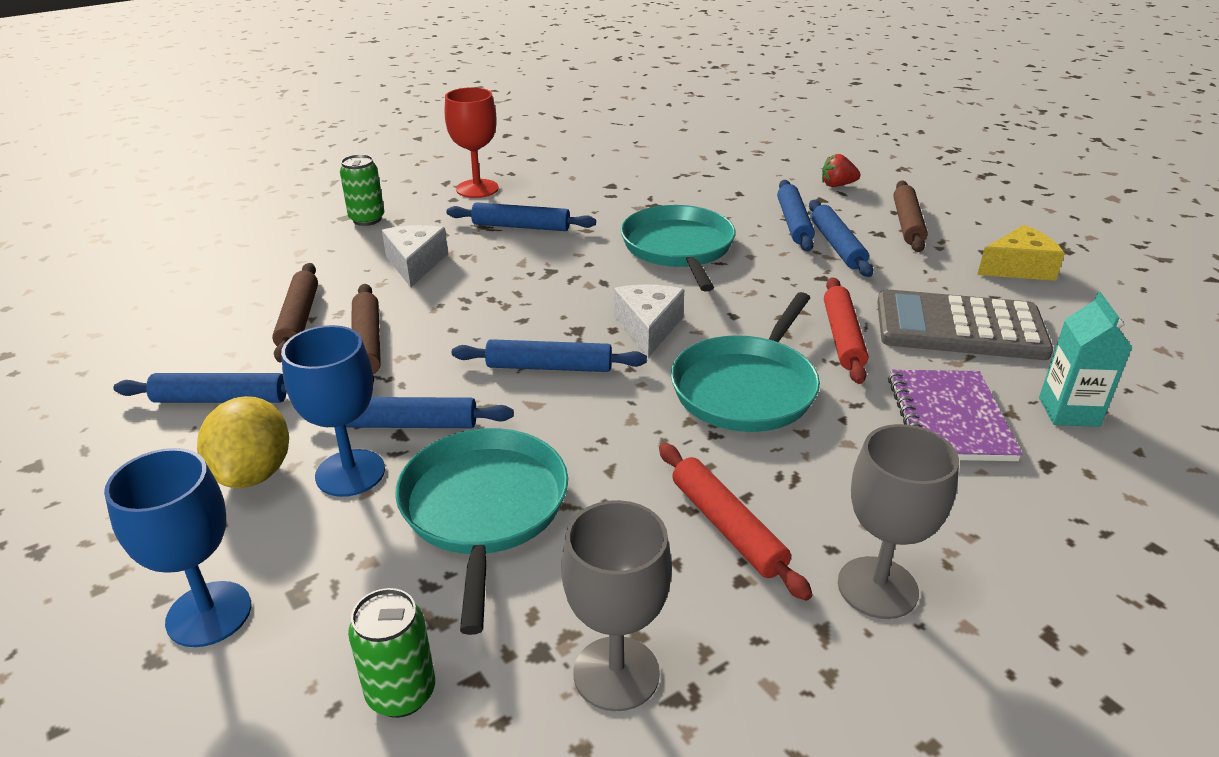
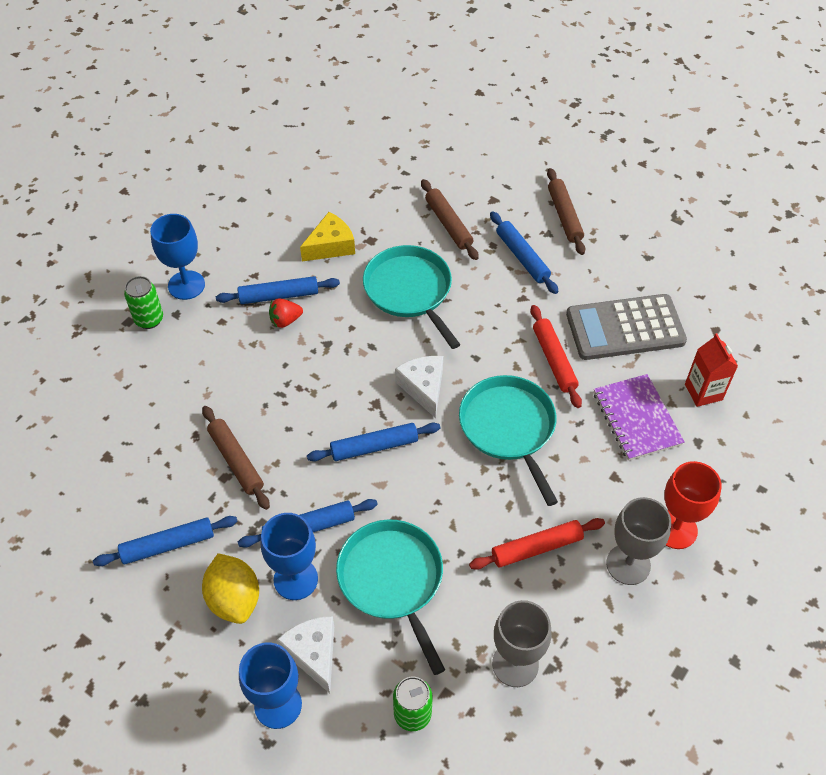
camera: 20 degrees left, 20 degrees up
(299, 319) = (170, 451): brown rolling pin -> brown rolling pin (448, 224)
(415, 264) = (220, 364): white cheese -> white cheese (313, 654)
(427, 203) = (186, 285): none -> blue goblet
(477, 189) = (217, 254): red goblet -> red goblet (675, 529)
(727, 527) = (536, 548): red rolling pin -> red rolling pin turned 60 degrees counterclockwise
(747, 388) = (509, 428): turquoise pan -> turquoise pan turned 150 degrees clockwise
(793, 223) = (483, 236): blue rolling pin -> none
(837, 185) = (500, 177): red strawberry -> red strawberry (285, 320)
(1018, 268) = (650, 250): yellow cheese -> yellow cheese (330, 246)
(1069, 412) = (703, 392): turquoise carton -> red carton

